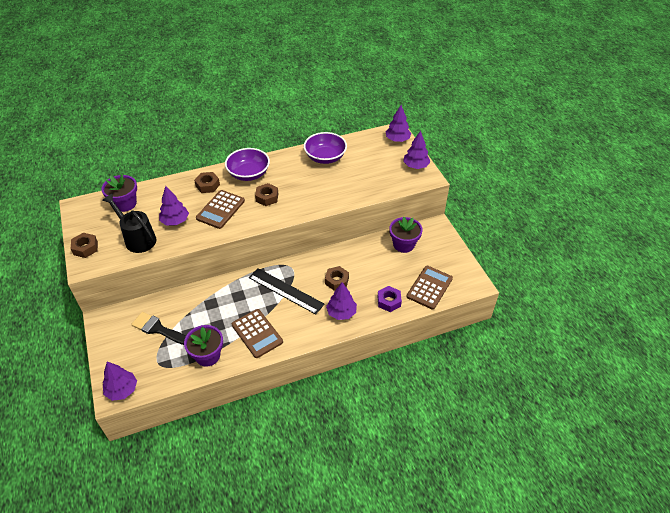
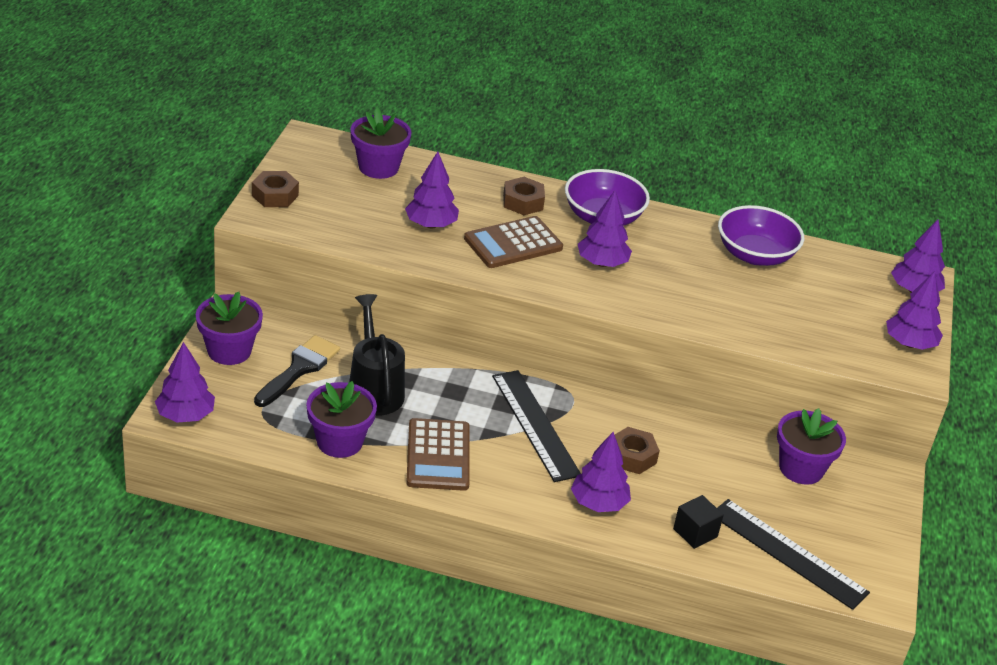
camera: 30 degrees right, 10 degrees down
(116, 340) = (229, 351): none -> purple flower pot
(137, 238) = (356, 219): black watering can -> black watering can (374, 389)
(158, 329) = (299, 369): black brush -> black brush turned 60 degrees clockwise
(267, 197) = (602, 263): brown nut -> purple tree
(389, 301) = (695, 533): purple nut -> black cube
(429, 287) = (787, 553): brown calculator -> black ruler

